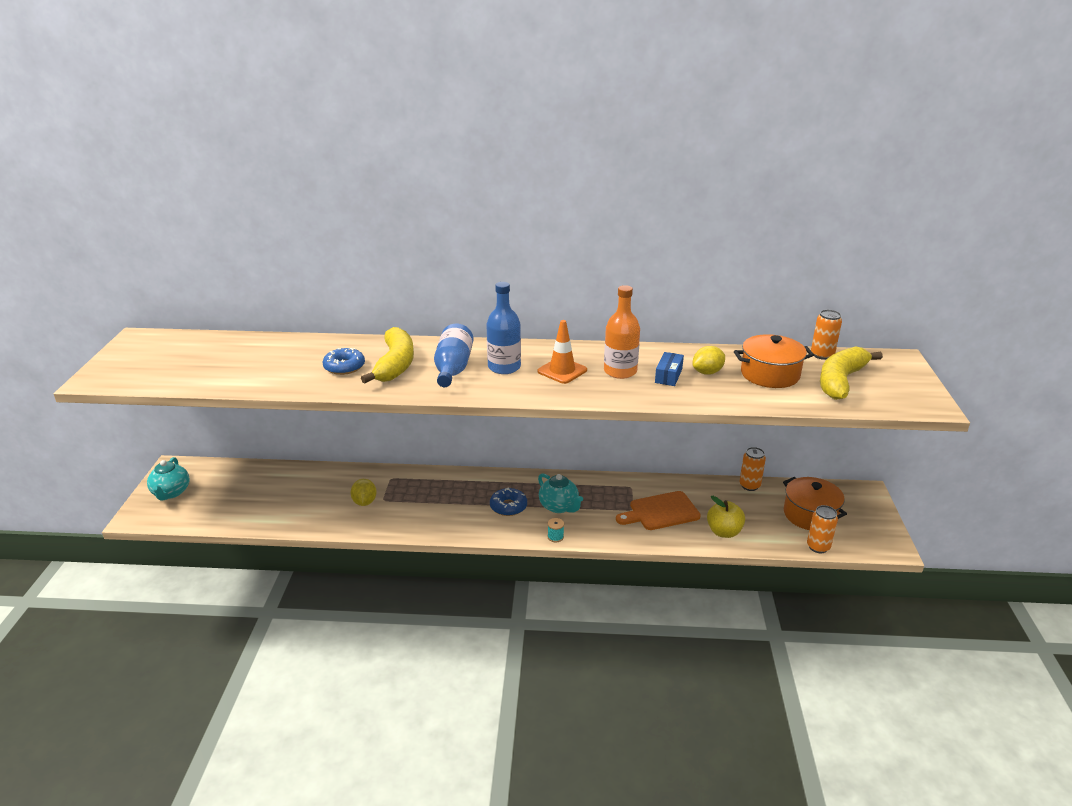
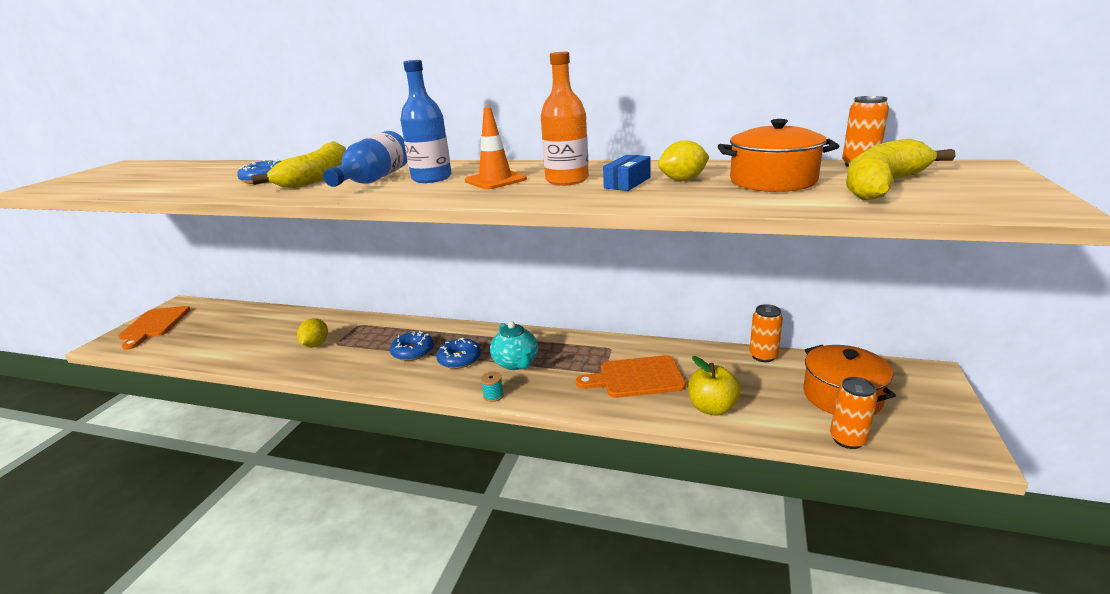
camera: 15 degrees right, 5 degrees down
(171, 492) = (154, 325): turquoise teapot -> orange cutting board
(462, 502) = (413, 352): none -> blue donut

